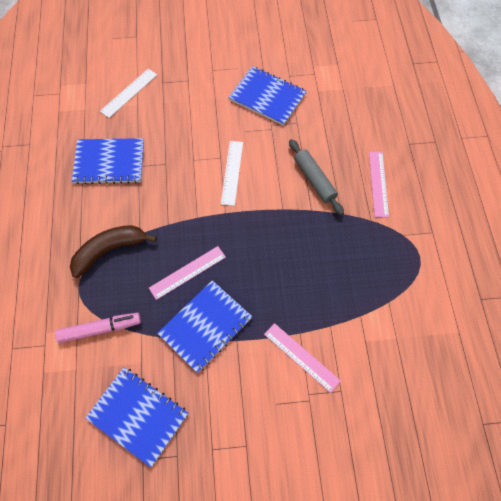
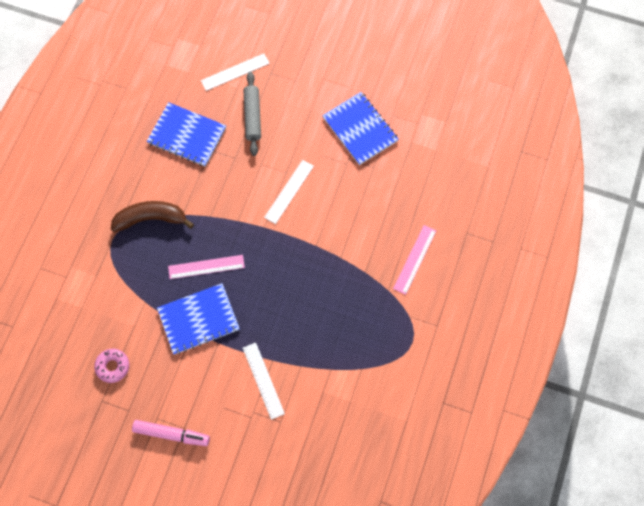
camera: 25 degrees right, 5 degrees up
(100, 329) = (114, 283): pink marker -> pink marker (171, 434)
(138, 416) = (113, 366): blue notebook -> pink donut
(301, 357) = (263, 380): pink ruler -> white ruler
(314, 180) = (358, 231): grey rolling pin -> grey rolling pin (252, 116)

